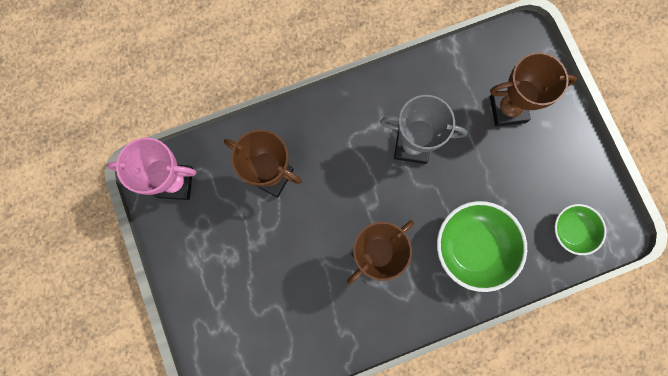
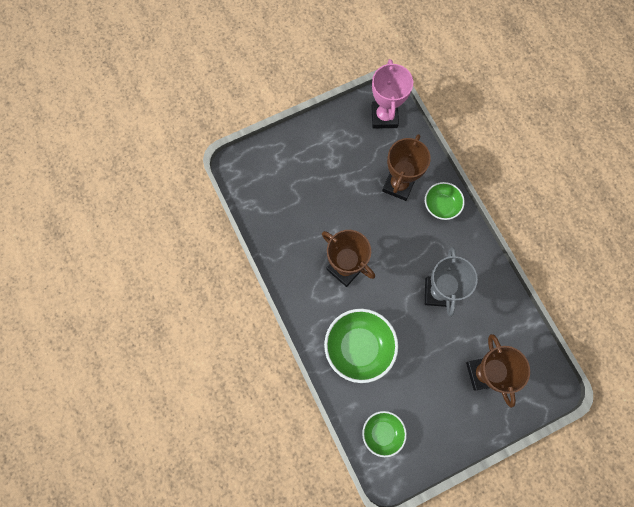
camera: 85 degrees right, 5 degrees down
(304, 127) = (441, 205): none -> green bowl

